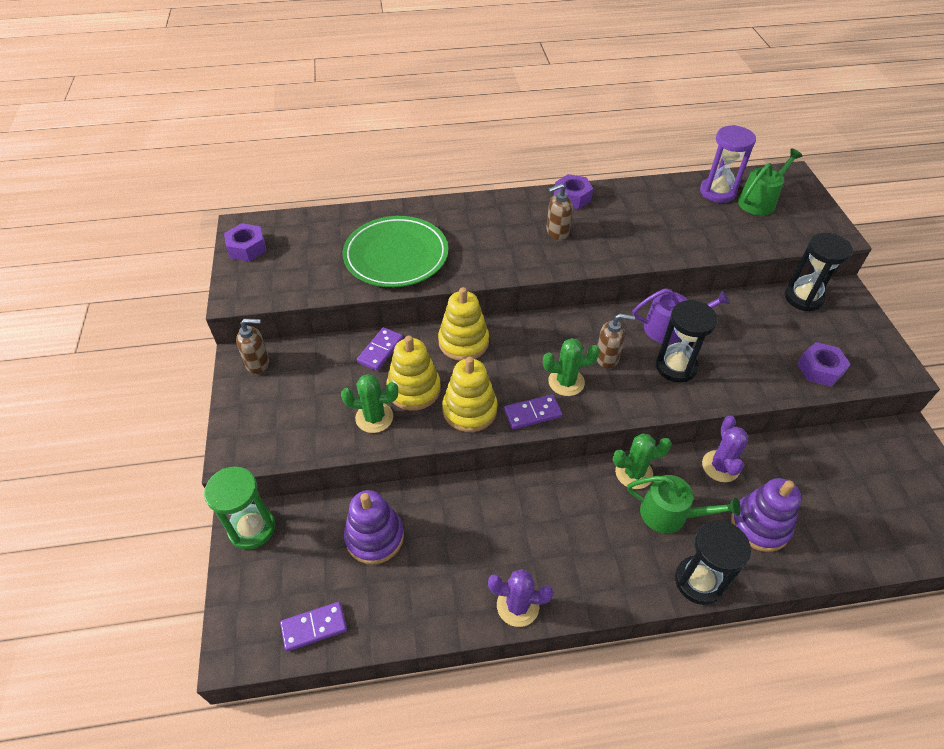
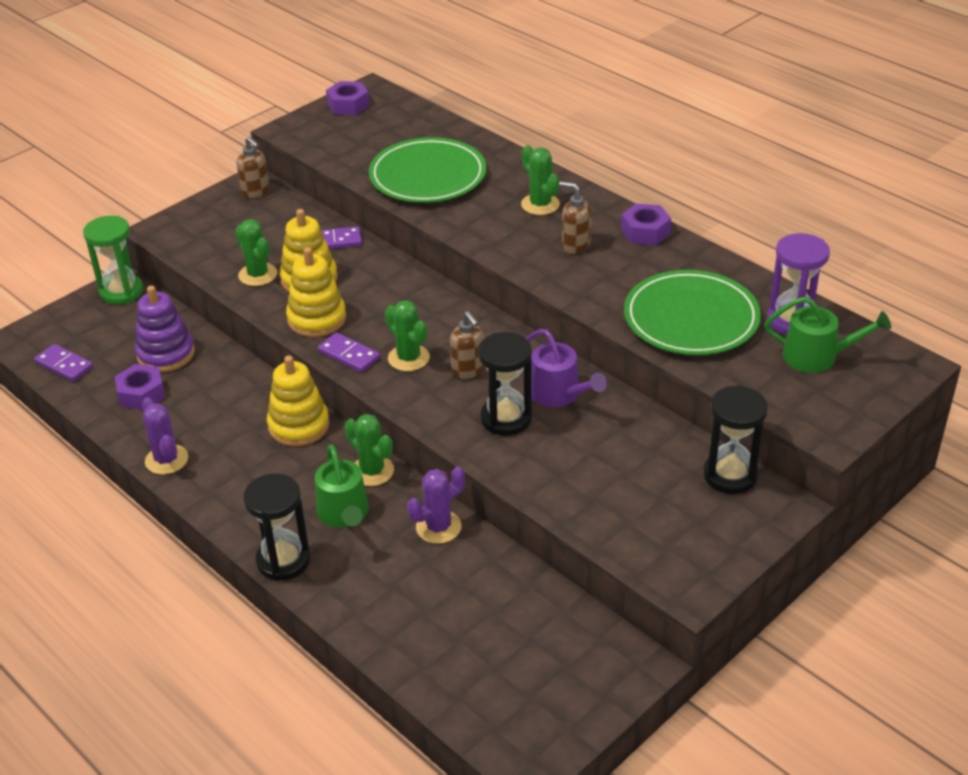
camera: 55 degrees right, 10 degrees down
(463, 342) = (394, 279): yellow stacking toy -> yellow stacking toy (299, 425)
(493, 223) = (540, 204): none -> green cactus
(682, 226) = (691, 318): none -> green plate
(760, 525) = (387, 580): purple stacking toy -> none
(820, 369) = (618, 523): purple nut -> purple nut (141, 394)

